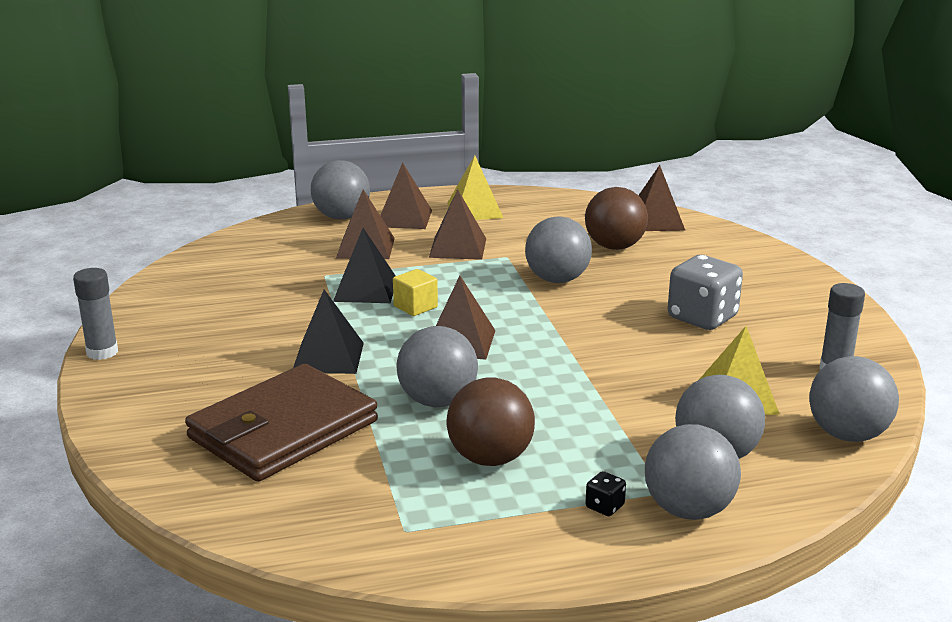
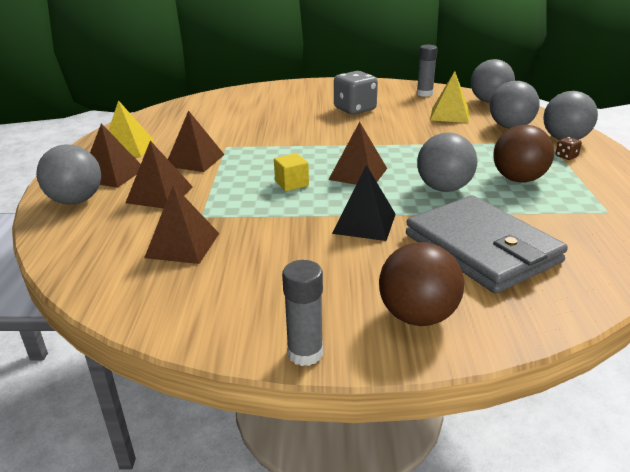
camera: 75 degrees left, 5 degrees up
(283, 430) = (481, 248): brown wallet -> grey wallet
(366, 290) = (247, 200): black pyramid -> none
(557, 280) = (278, 136): grey ball -> none
(604, 507) = (566, 156): black dice -> brown dice
(614, 247) = (239, 116): brown ball -> brown ball (417, 316)
(655, 221) = (209, 102): brown pyramid -> brown pyramid (182, 245)

